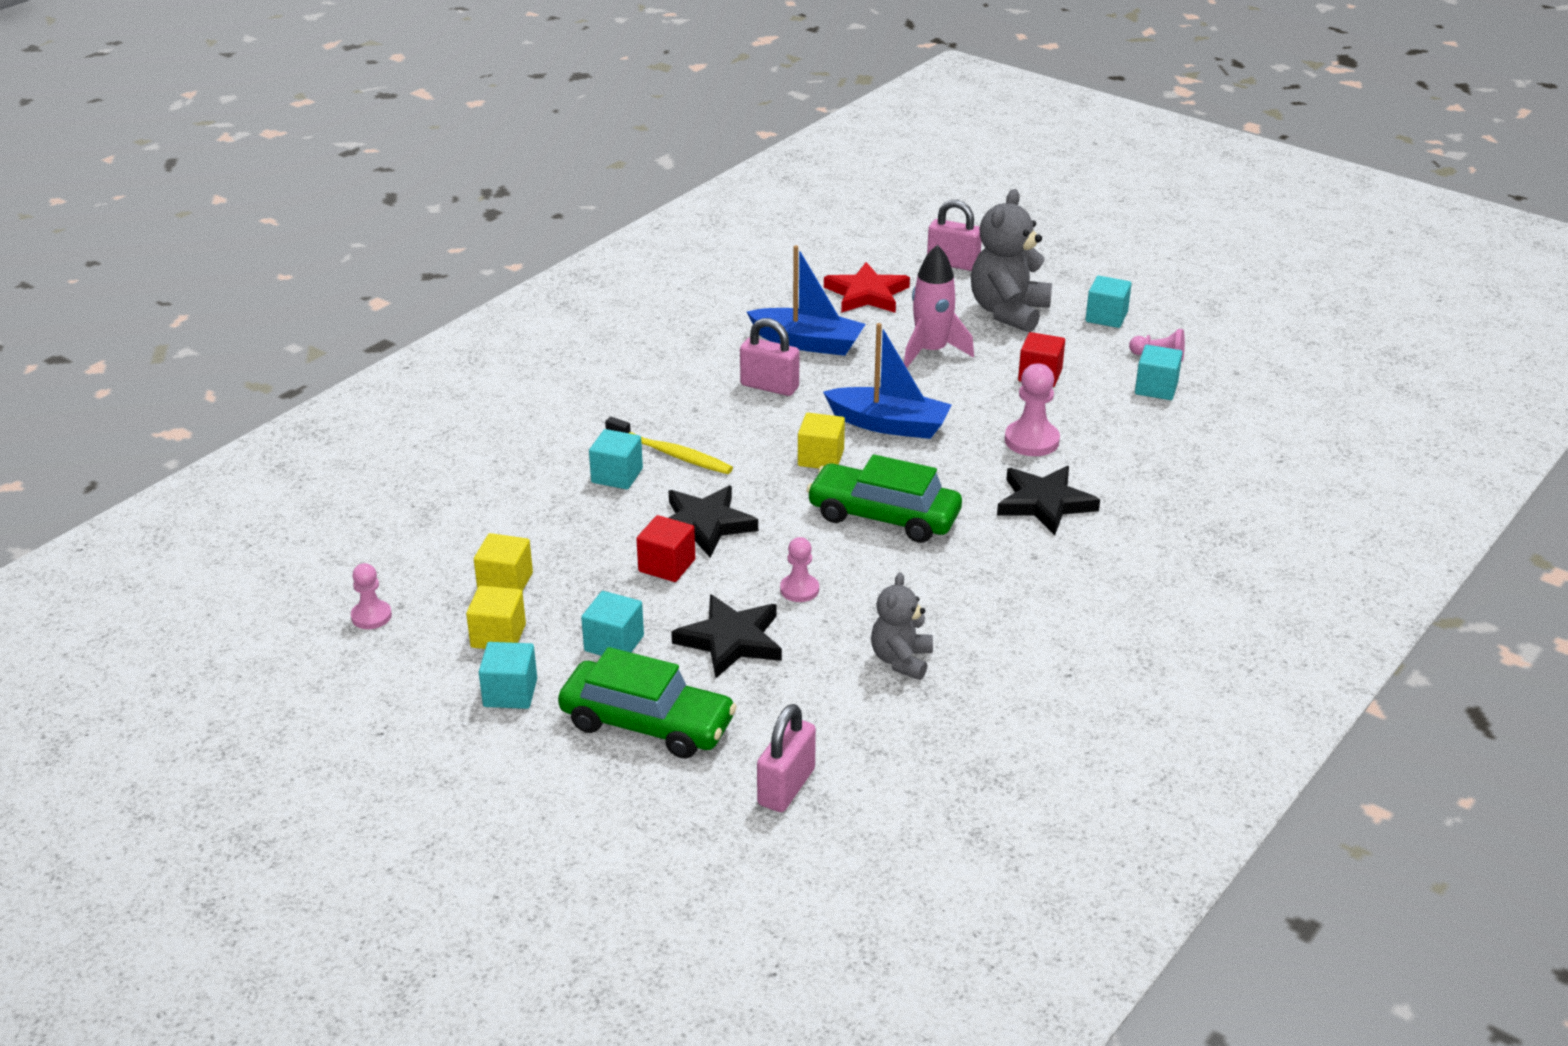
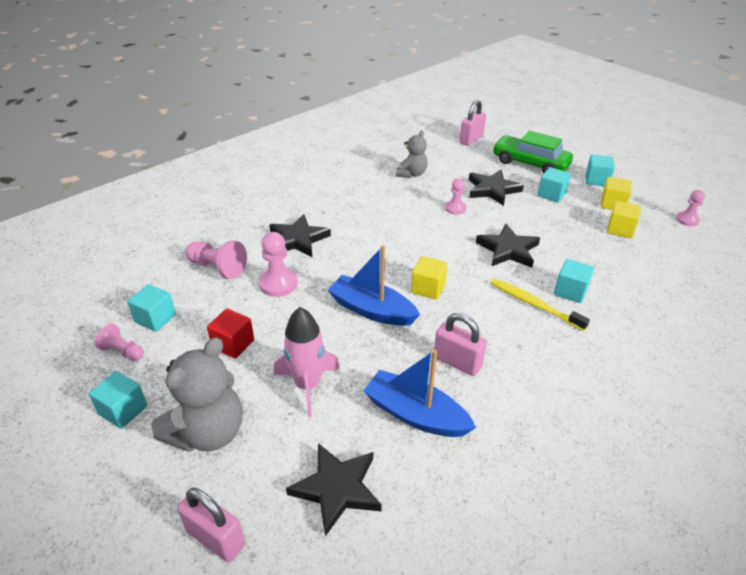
camera: 170 degrees left, 5 degrees up
(667, 565) = (529, 228): red cube -> none
(866, 294) = (337, 489): red star -> black star
(884, 516) = (398, 242): green car -> none
(1132, 451) = (217, 268): none -> pink pawn

